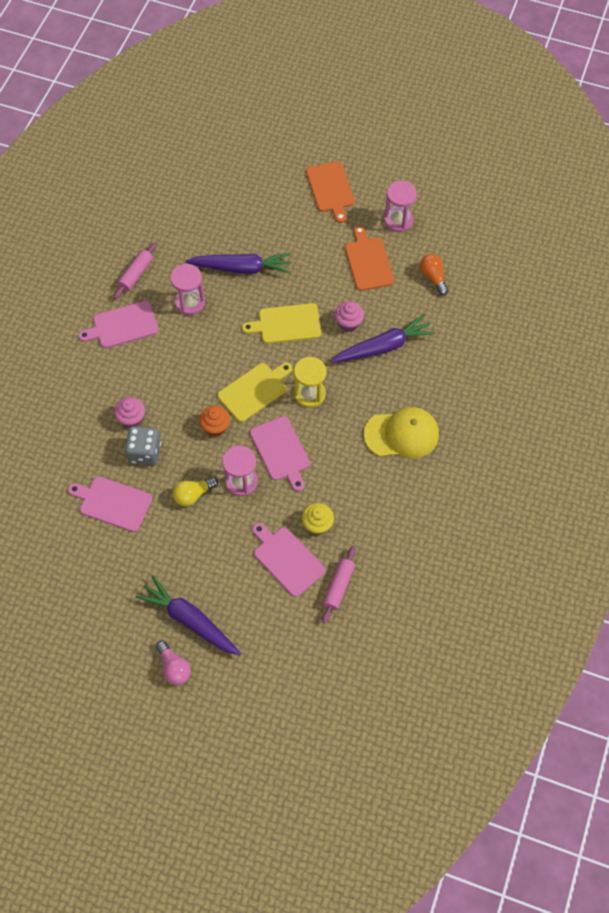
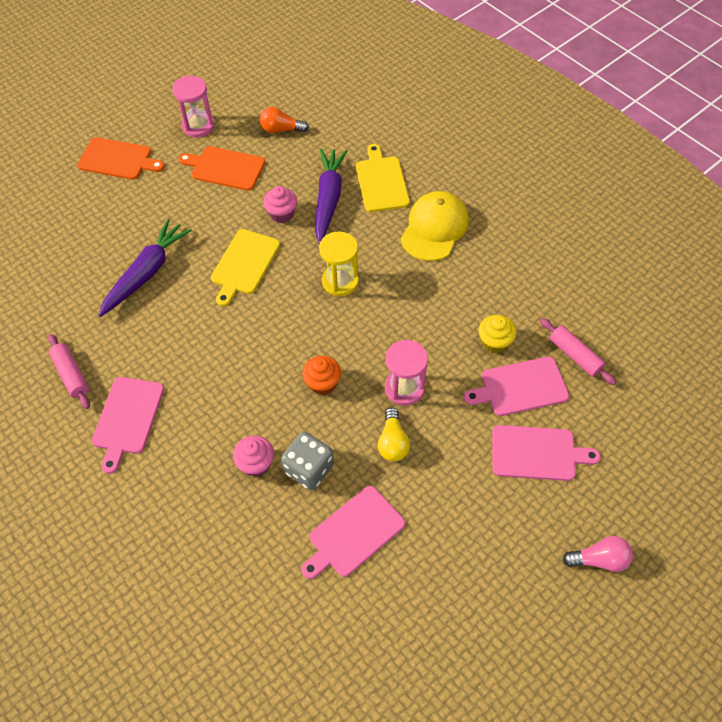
camera: 60 degrees left, 5 degrees down
(189, 620) = (547, 516): purple carrot -> none
(190, 302) = (150, 339): pink hourglass -> none
(254, 390) = (302, 327): yellow cutting board -> yellow cutting board (381, 182)
(281, 451) = (390, 336): pink cutting board -> pink cutting board (537, 453)

